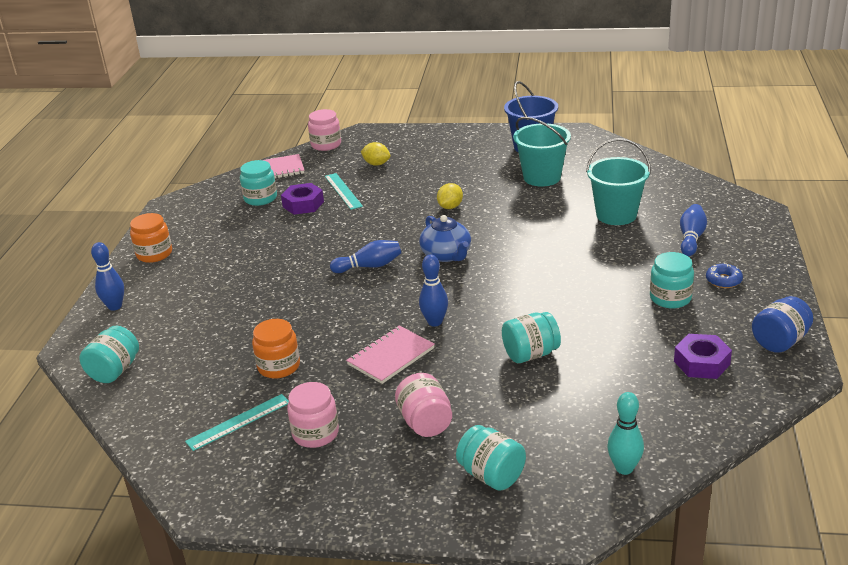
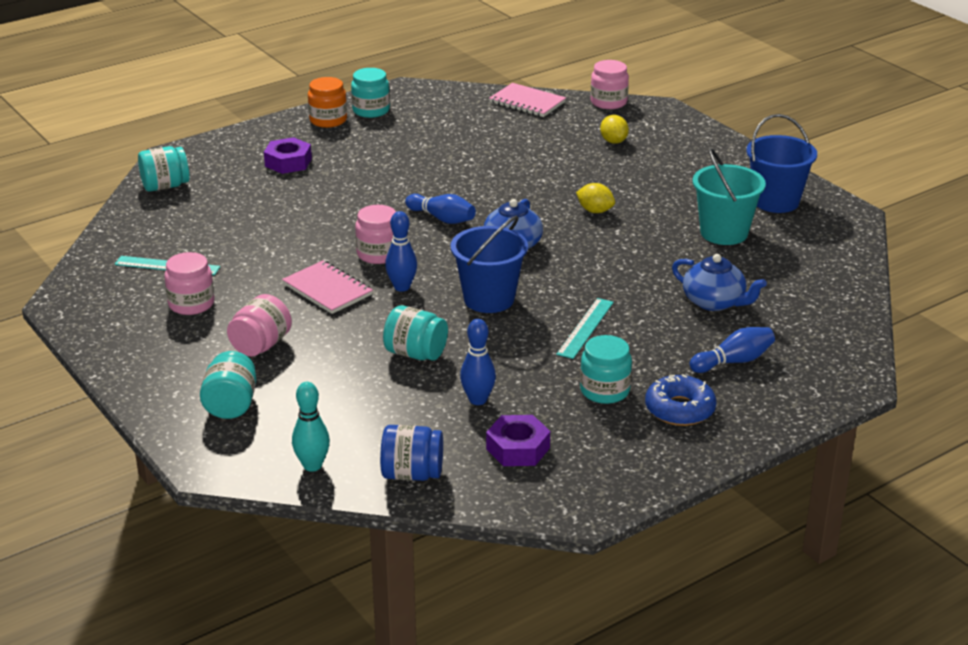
camera: 45 degrees right, 0 degrees up
(115, 306) = (240, 143): blue bowling pin -> blue bowling pin (478, 400)
(260, 198) = (473, 119): turquoise jar -> turquoise jar (371, 110)
(279, 366) = (252, 248): orange jar -> none
(303, 204) = (493, 142): purple nut -> purple nut (288, 162)
(343, 191) = (542, 149): turquoise ruler -> turquoise ruler (585, 328)
(376, 313) = (378, 254): none -> pink jar
(391, 356) = (327, 290): pink notebook -> pink notebook turned 45 degrees clockwise
(450, 207) = (595, 211): yellow lemon -> yellow lemon turned 45 degrees clockwise
(501, 293) = (489, 299): none -> blue bucket
(616, 215) = (714, 302): turquoise bucket -> blue teapot
(723, 280) = (679, 409): blue donut -> blue donut, size x1.57
(779, 341) = (613, 481): blue jar -> blue jar (412, 474)

